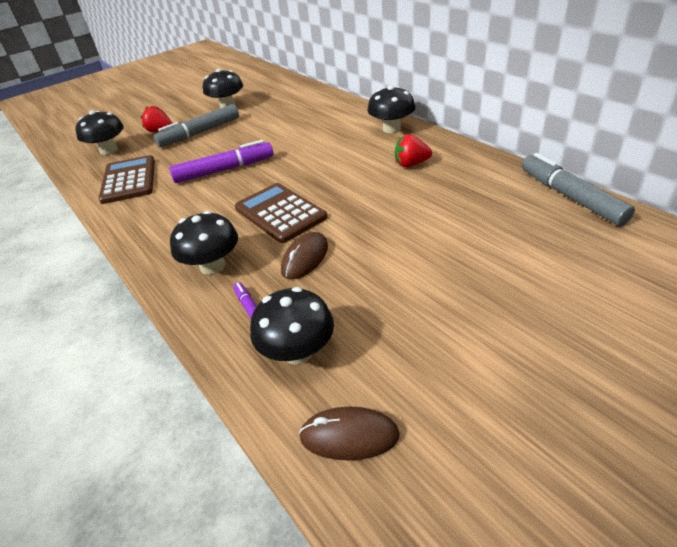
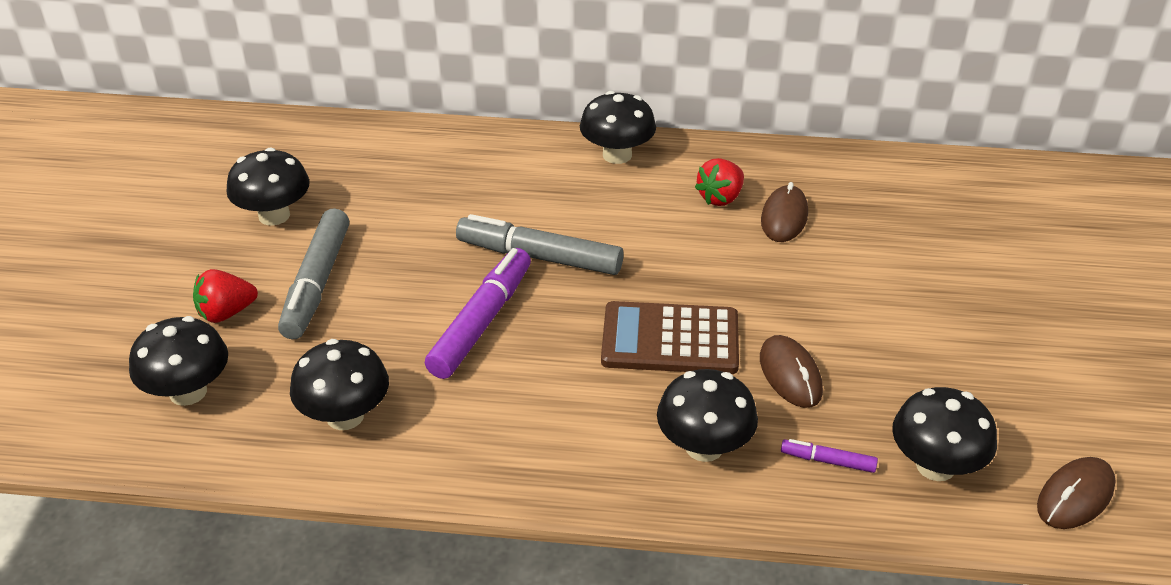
camera: 50 degrees left, 0 degrees up
(129, 180) = (345, 416): brown calculator -> black mushroom
(430, 186) = (784, 217): none -> brown mouse
(570, 197) = (928, 168): grey marker -> grey marker (539, 257)

